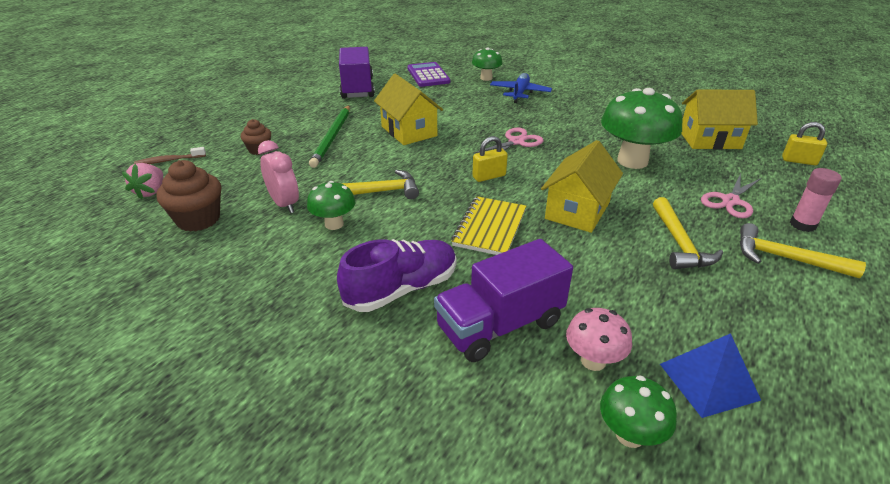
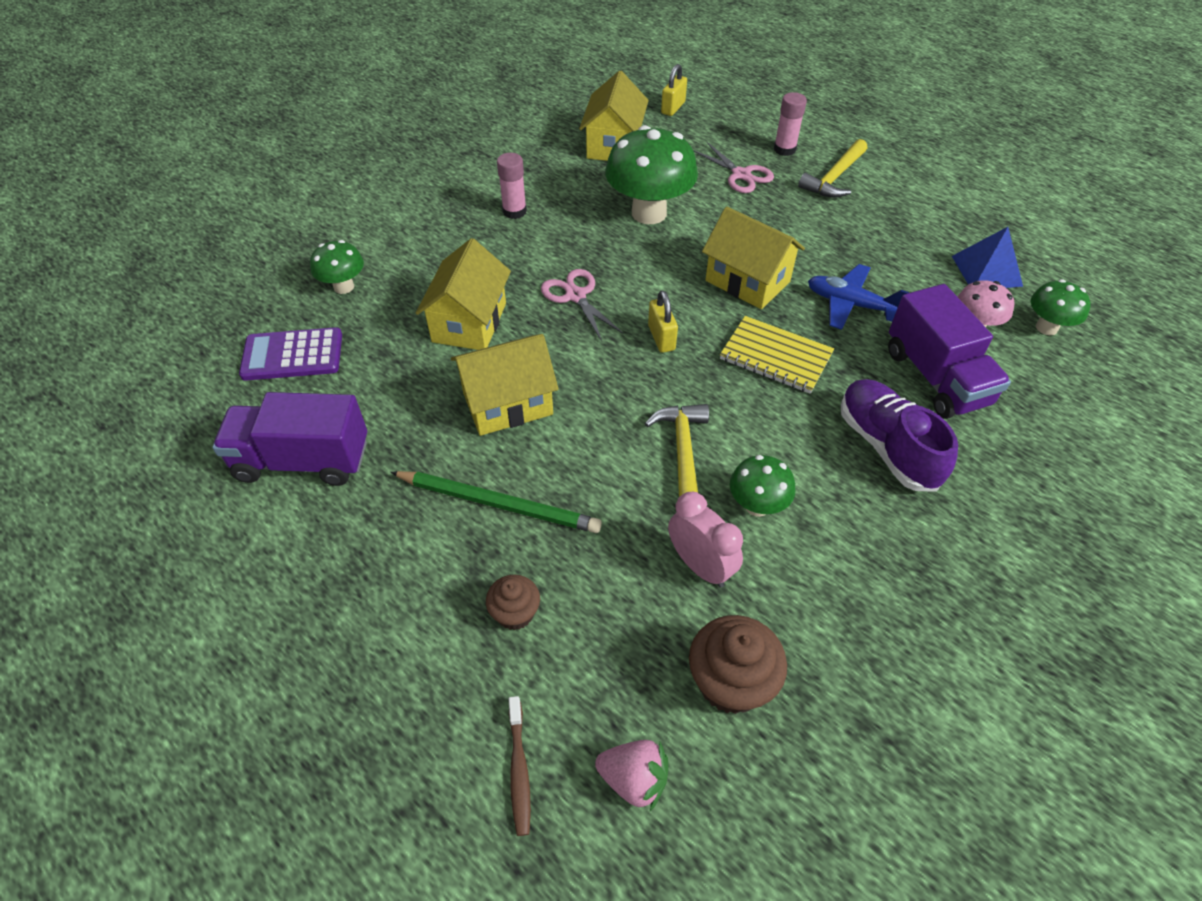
camera: 80 degrees left, 15 degrees up
(284, 204) = (700, 566): pink clock -> pink clock turned 75 degrees clockwise
(473, 113) = (469, 322): none -> yellow house
(520, 93) = (421, 262): blue plane -> blue plane (850, 304)
(591, 113) = (514, 211): none -> pink glue stick
(679, 243) = (810, 229): yellow hammer -> none

